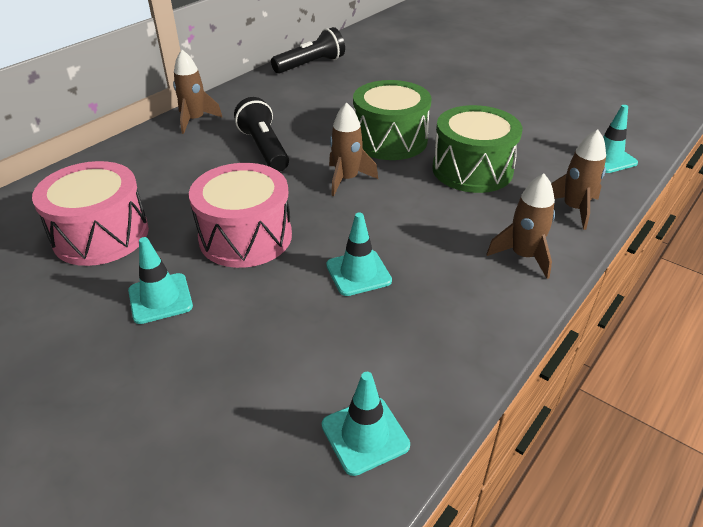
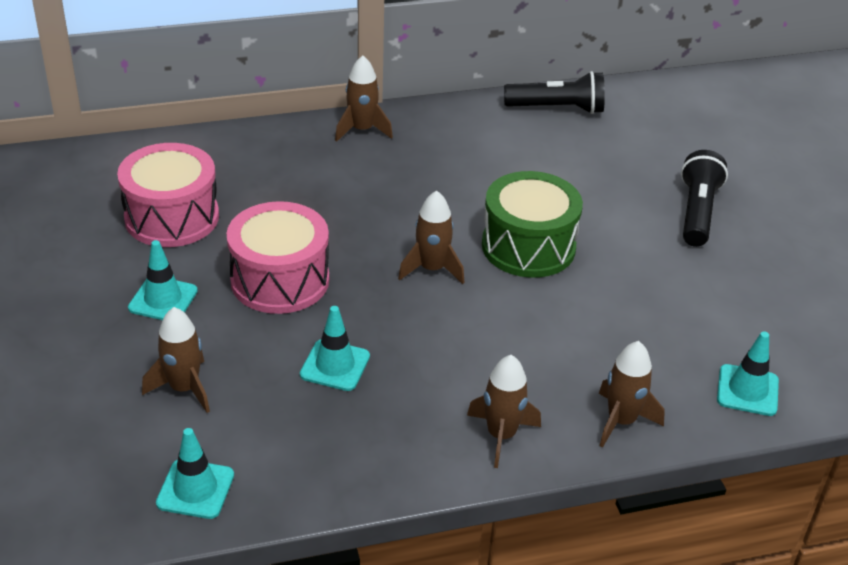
camera: 35 degrees right, 0 degrees up
(258, 357) = (184, 388): none -> brown rocket
(264, 148) = (392, 195): black flashlight -> black flashlight (697, 212)
(472, 170) = (572, 323): green drum -> none

